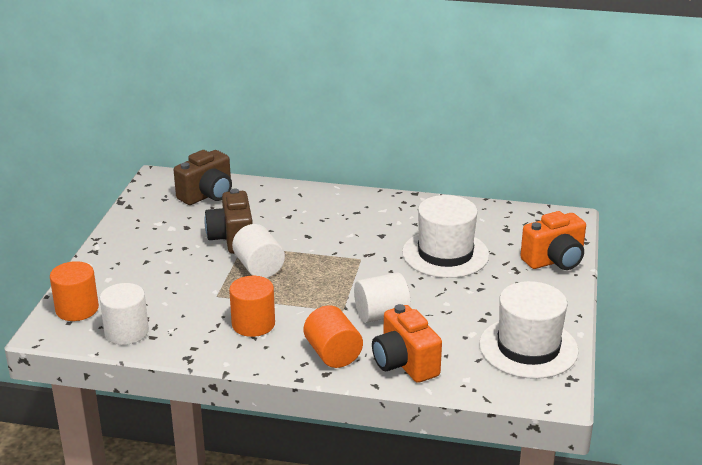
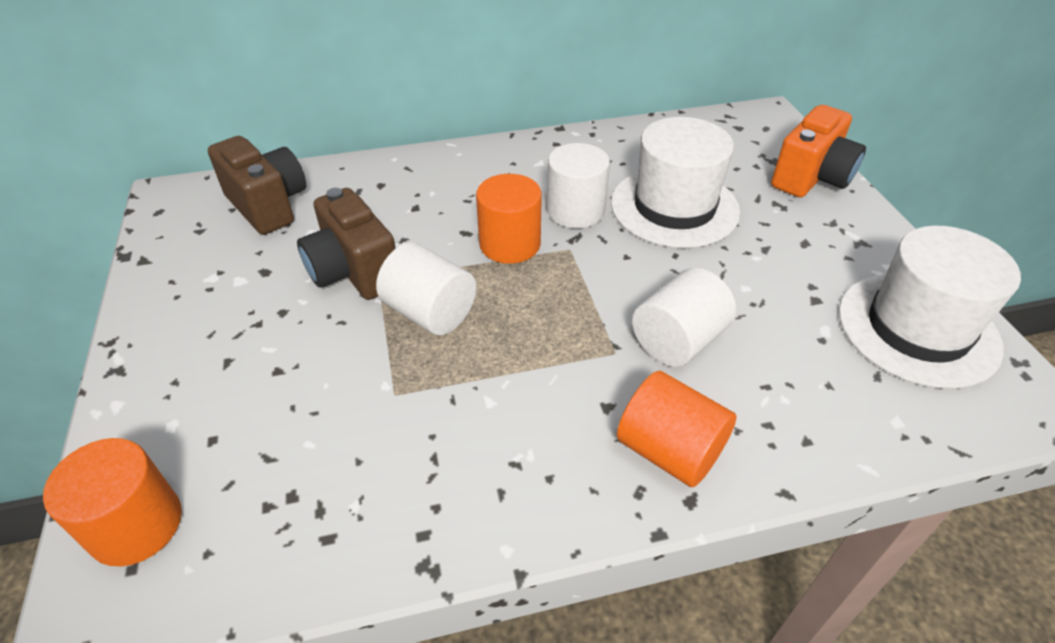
camera: 25 degrees left, 15 degrees up
(126, 332) = (269, 547): white cylinder -> white cylinder (575, 211)
(207, 195) = (268, 206): brown camera -> brown camera turned 60 degrees counterclockwise
(253, 324) = (496, 435): orange cylinder -> orange cylinder (510, 244)
(404, 364) = (790, 427): orange camera -> none

